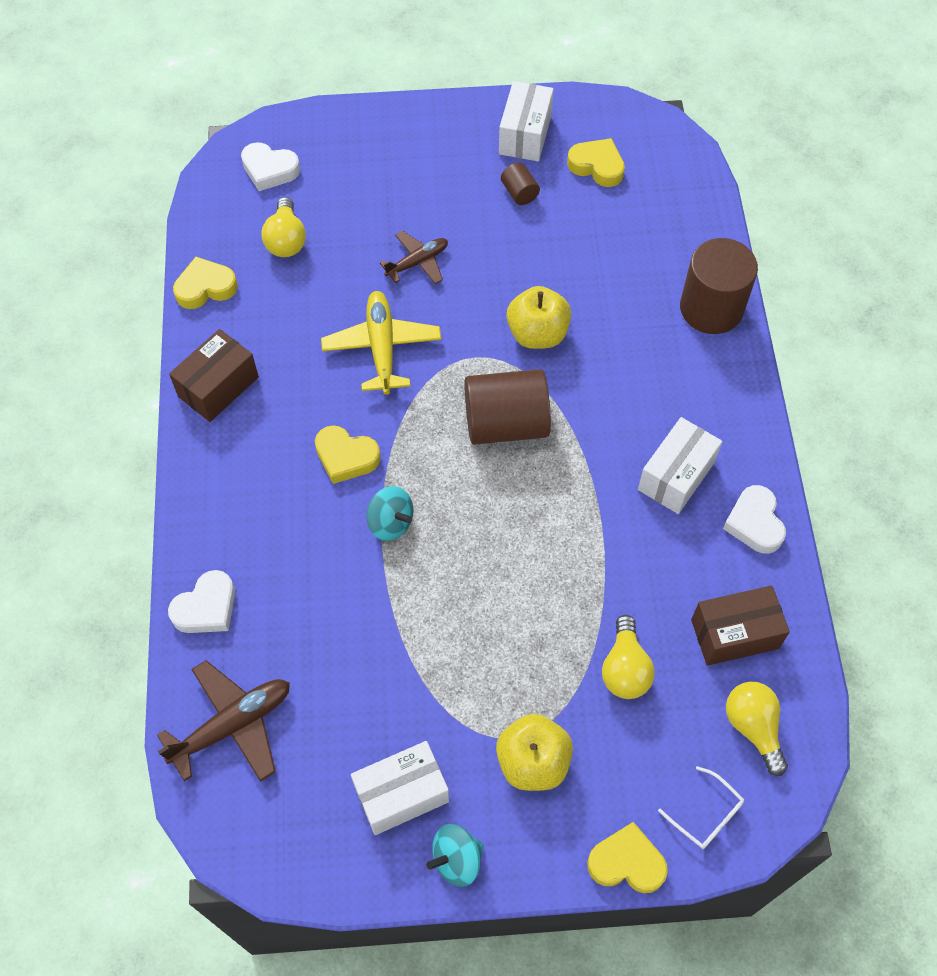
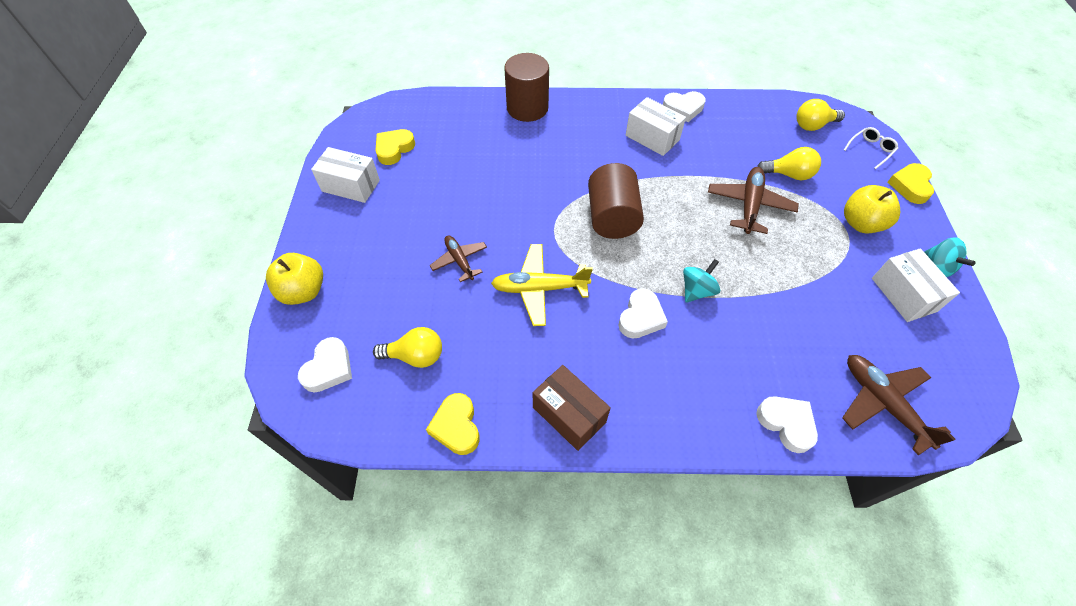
camera: 85 degrees left, 5 degrees down
(346, 457) = (641, 317): yellow heart -> white heart
(519, 193) = (406, 193): brown cylinder -> none
(537, 334) = (537, 194): yellow apple -> yellow apple (303, 291)
(551, 603) = (749, 205): none -> brown plane
(734, 634) = (757, 125): brown box -> none

